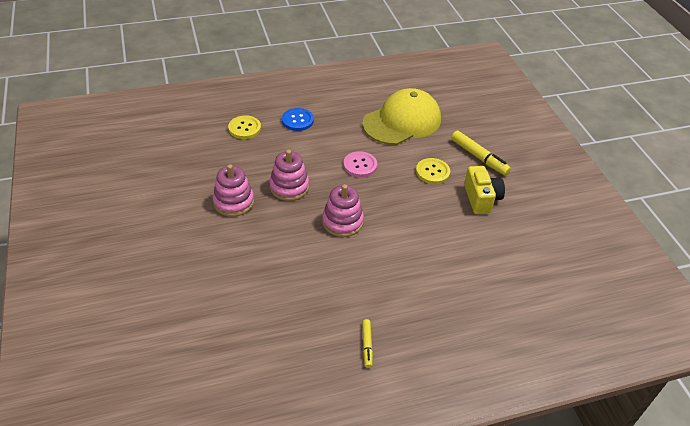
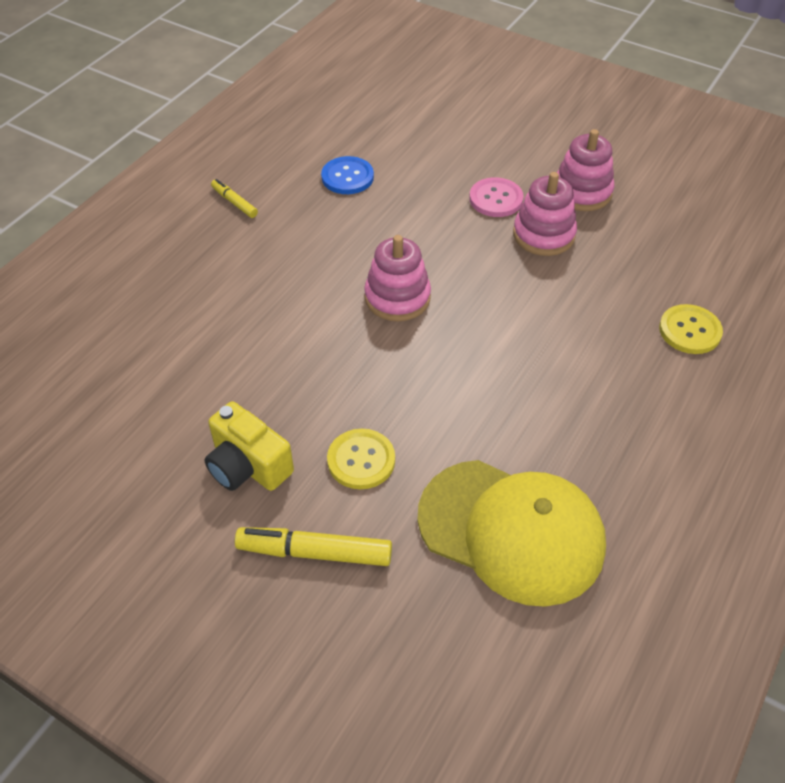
camera: 140 degrees right, 5 degrees up
(289, 187) = (514, 294): pink stacking toy -> pink stacking toy (582, 192)
(297, 120) = (651, 399): blue button -> blue button (347, 177)
(360, 165) = (472, 391): pink button -> pink button (496, 199)
(402, 121) = (511, 531): yellow cap -> yellow cap turned 75 degrees counterclockwise

